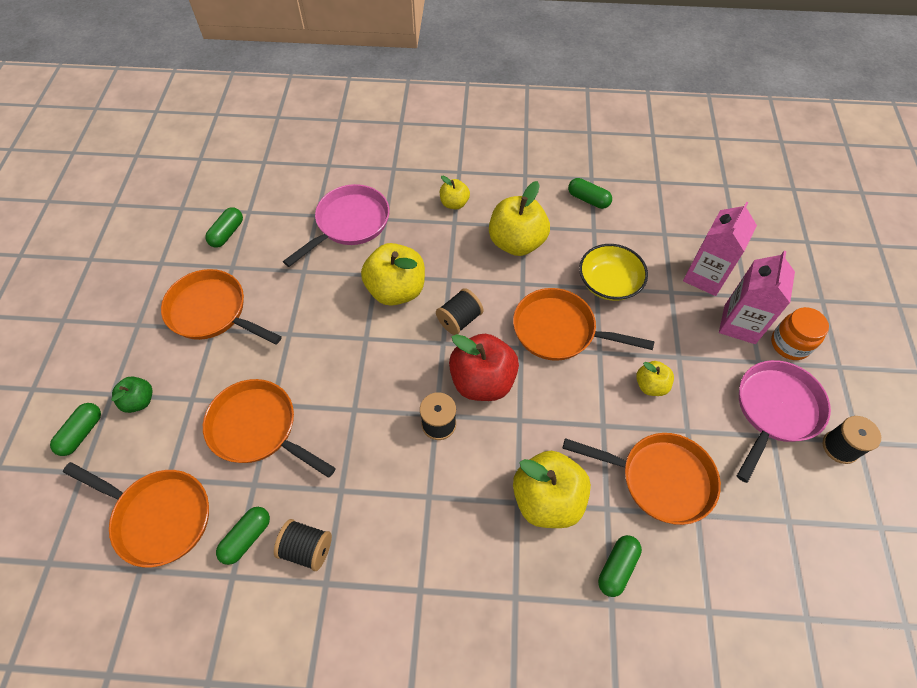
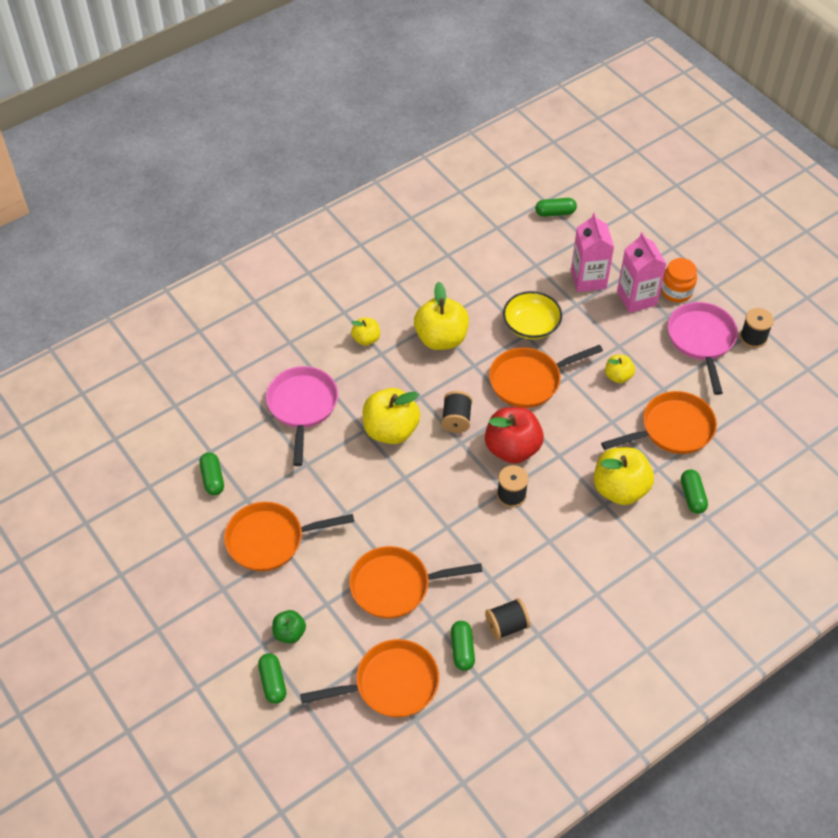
camera: 40 degrees left, 5 degrees down
(588, 199) = (460, 273): green capsule -> green capsule (555, 213)

